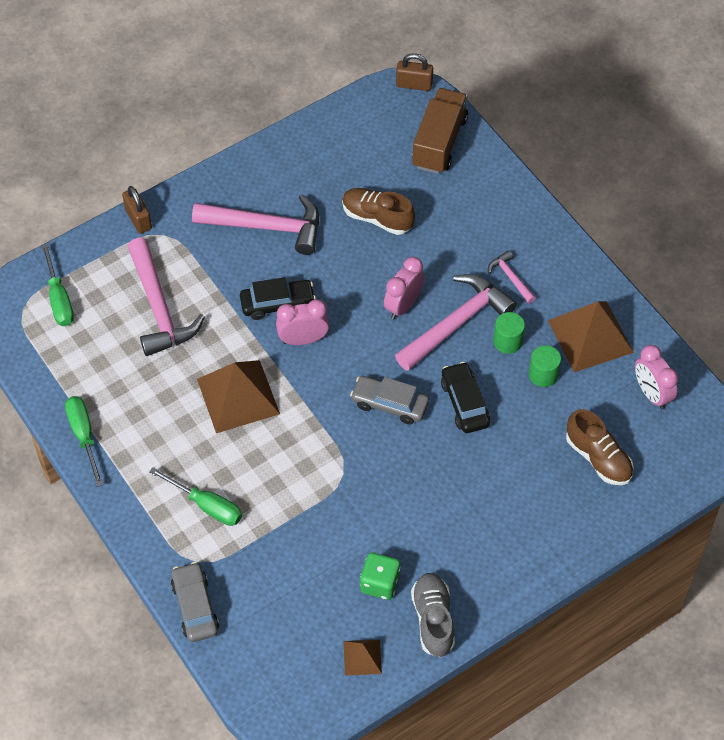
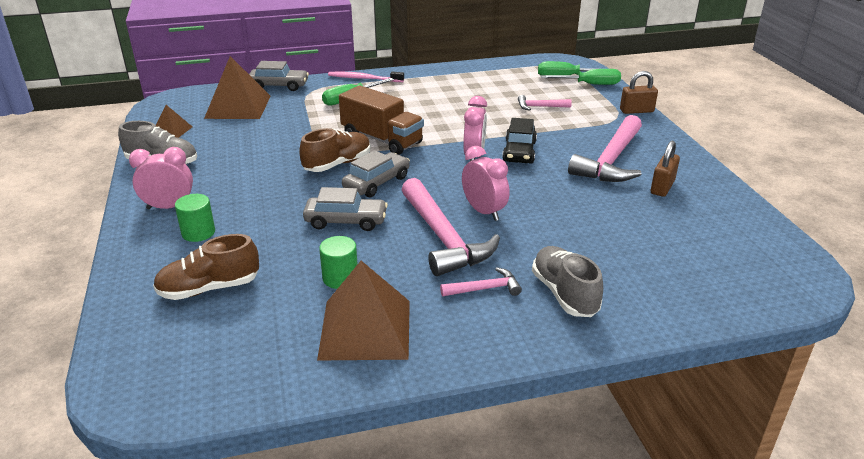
camera: 110 degrees right, 25 degrees down
(84, 436) = (442, 71): green screwdriver -> green screwdriver (590, 84)
(137, 517) = (364, 78): none -> pink toothbrush
(159, 308) = (540, 107): pink hammer -> pink hammer, size x0.47
(238, 396) = (436, 122): brown pyramid -> brown pyramid (238, 107)
(377, 218) = (604, 219): brown shoe -> brown shoe (337, 164)
(380, 583) = (218, 147): green dice -> none
(414, 84) = (820, 287): brown padlock -> brown padlock (662, 187)
(439, 142) = (715, 284): brown truck -> brown truck (382, 140)
(464, 403) = (346, 221): black car -> grey car
(493, 228) = (564, 294): none -> grey shoe
(507, 341) = (399, 265): green cylinder -> green cylinder (198, 233)
(651, 394) = (248, 357): pink clock -> pink clock (169, 207)

